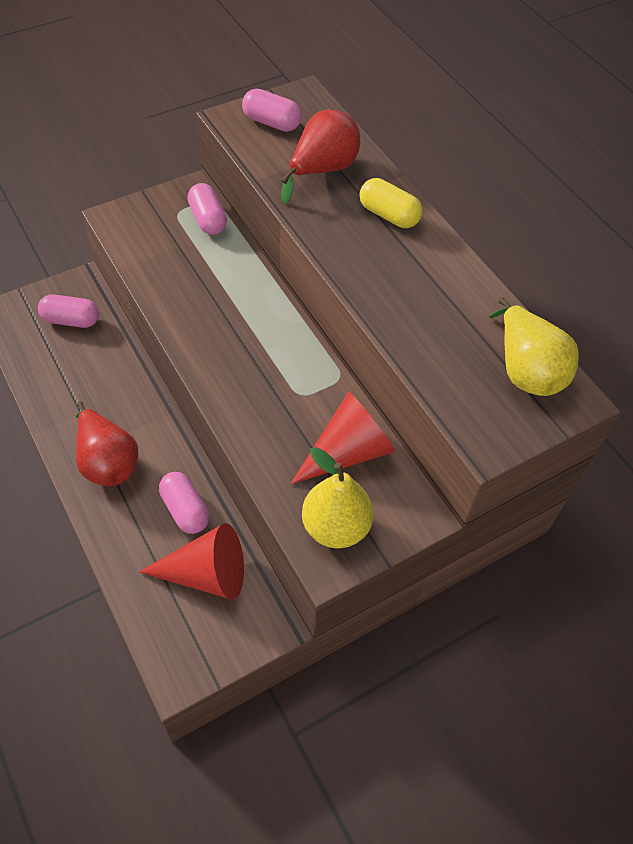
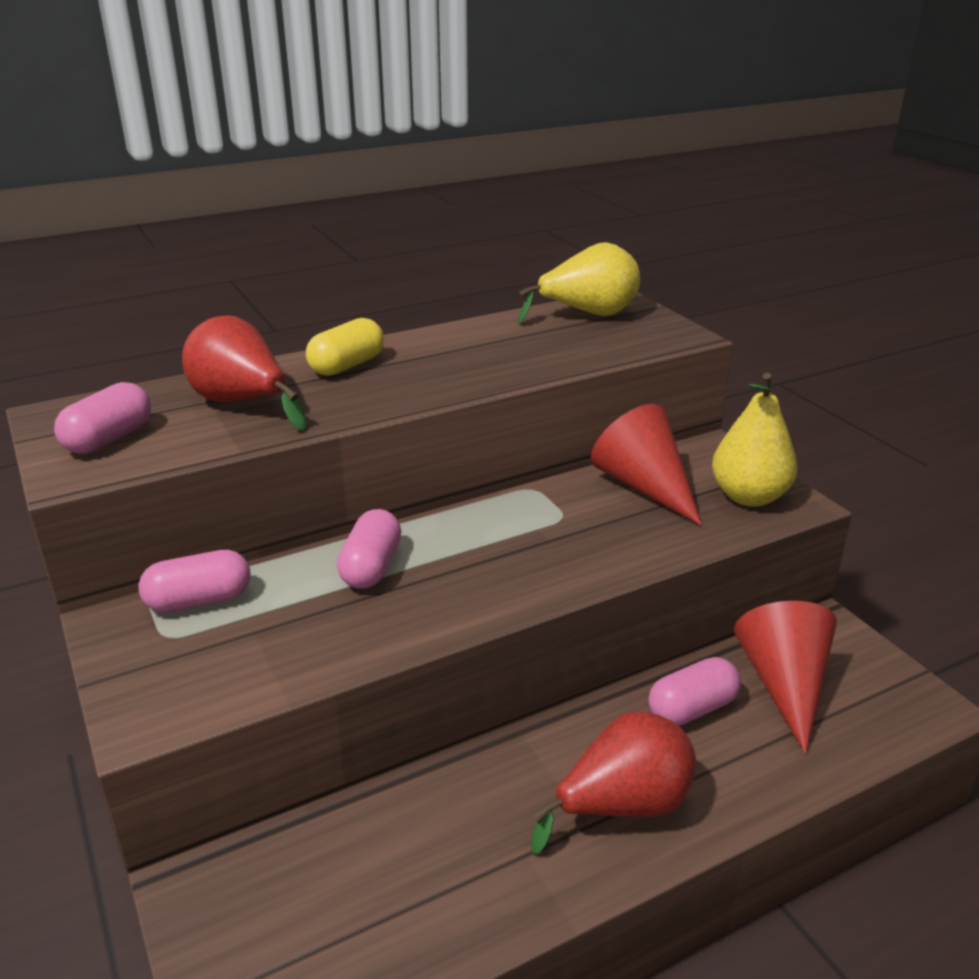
camera: 85 degrees left, 25 degrees down
(71, 320) = (293, 895): pink capsule -> pink capsule (371, 567)

